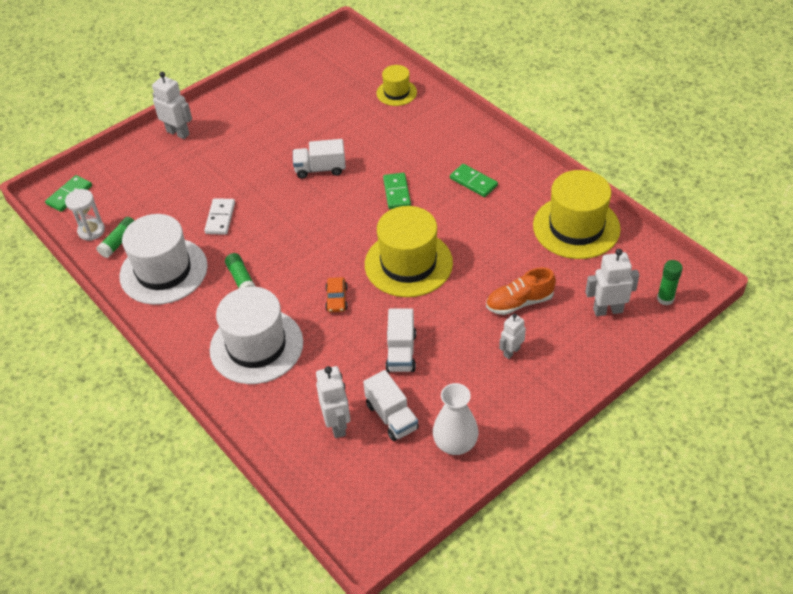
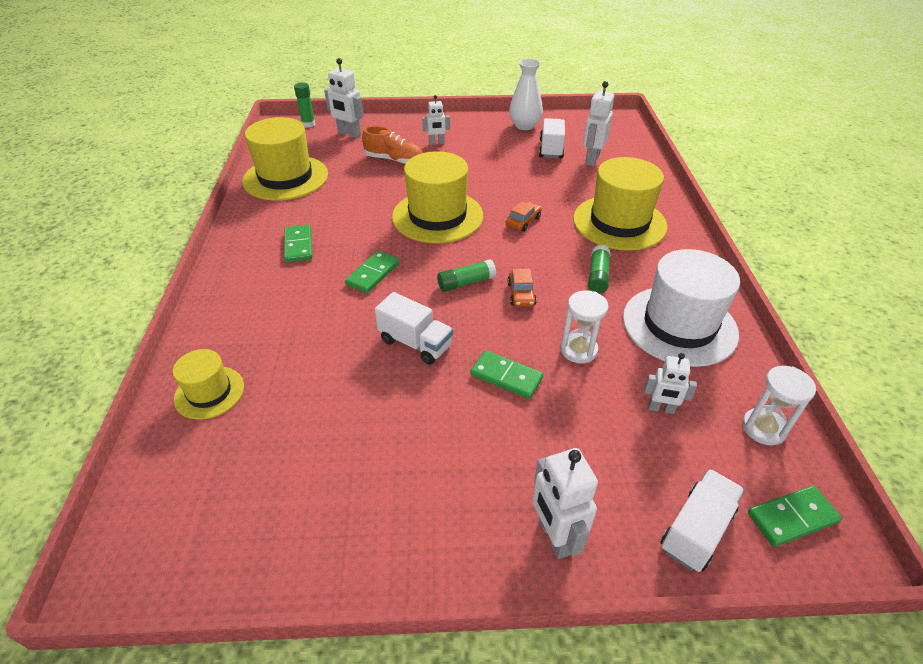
camera: 145 degrees left, 5 degrees down
(119, 242) = (725, 389): green glue stick -> green glue stick (466, 282)
(153, 211) = (661, 409): none -> white robot
(220, 218) = (578, 350): white domino -> white hourglass
(251, 181) = (506, 376): none -> green domino
(256, 346) = (619, 222): white hat -> yellow hat
(284, 234) = (521, 294): none -> orange car
(401, 352) = (509, 172): white truck -> white truck (696, 530)

